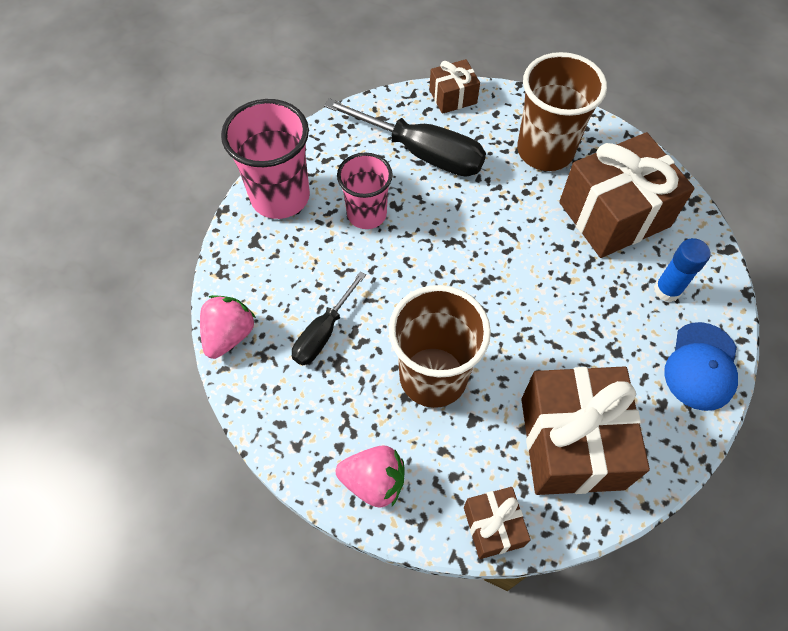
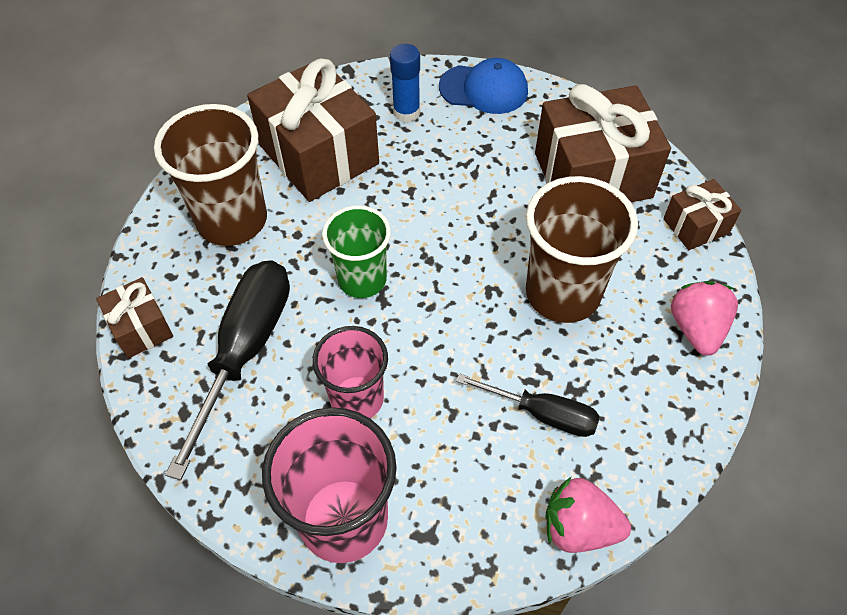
camera: 100 degrees left, 5 degrees down
(473, 230) = (362, 279): none -> green cup

